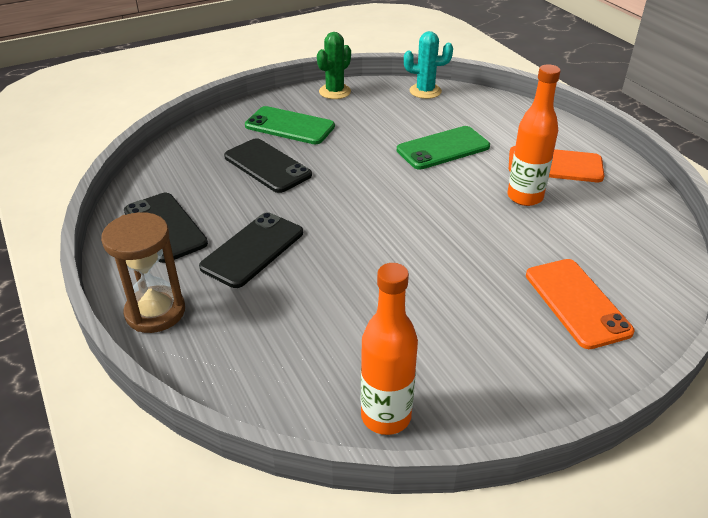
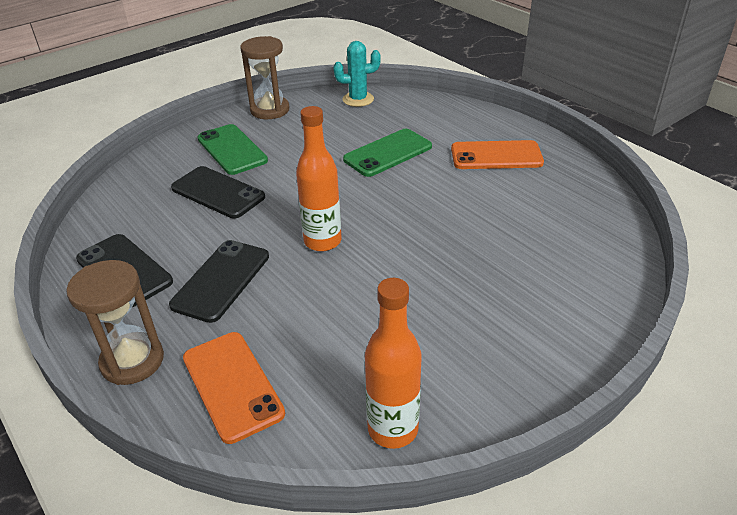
camera: 10 degrees left, 0 degrees up
(289, 126) = (232, 150): green phone -> green phone turned 45 degrees clockwise
(335, 92) = (270, 110): green cactus -> brown hourglass
(525, 197) = (475, 190): orange bottle -> orange bottle (322, 241)
(576, 303) = (547, 286): orange phone -> orange phone (232, 385)

